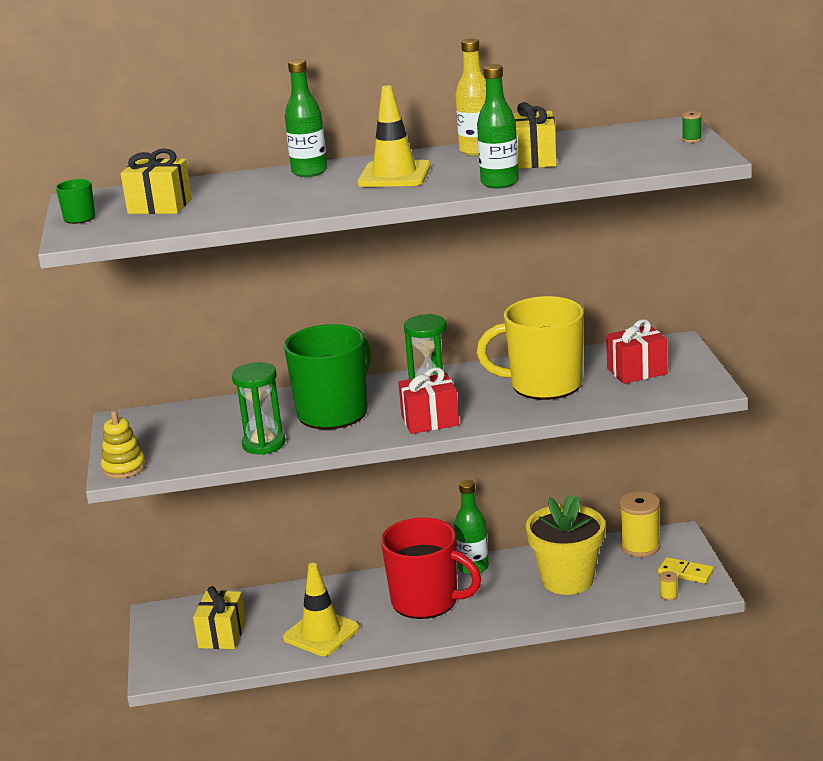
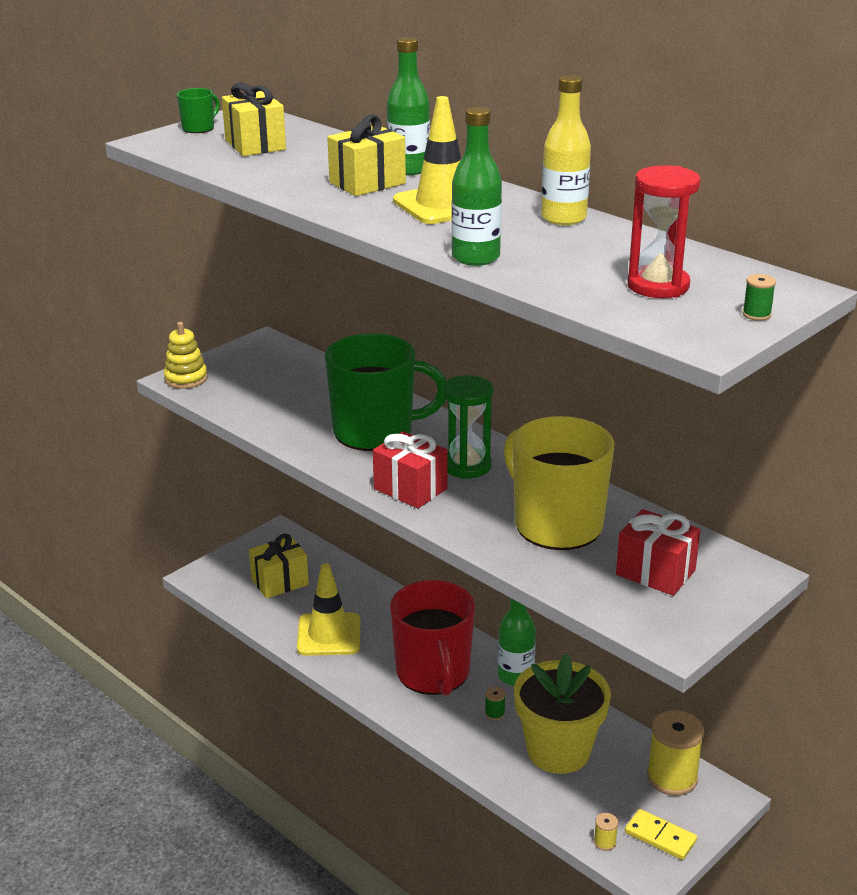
camera: 50 degrees right, 5 degrees up
(263, 444) = (283, 423): green hourglass -> none
(500, 591) = (494, 713): none -> green spool
(534, 159) = (571, 252): yellow gift -> yellow gift (367, 183)
(618, 151) = (658, 286): none -> red hourglass
(685, 573) = (660, 837): yellow domino -> yellow domino turned 45 degrees counterclockwise

